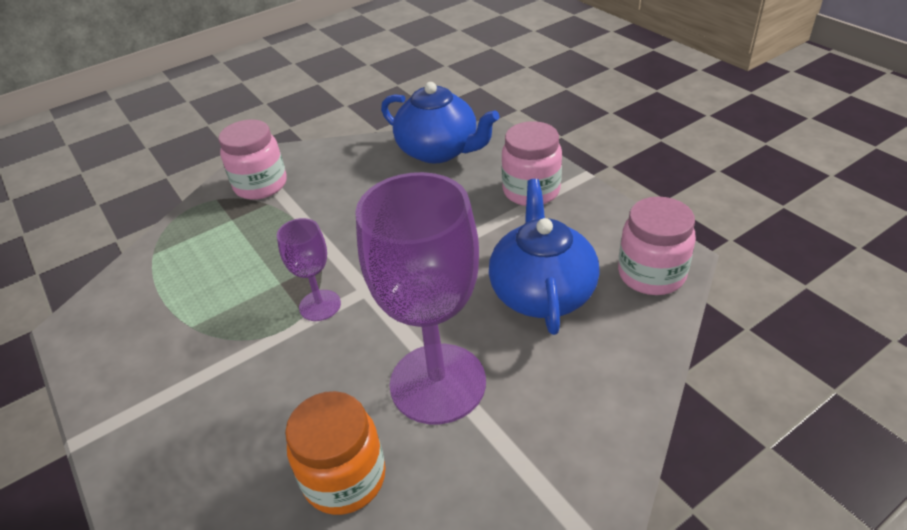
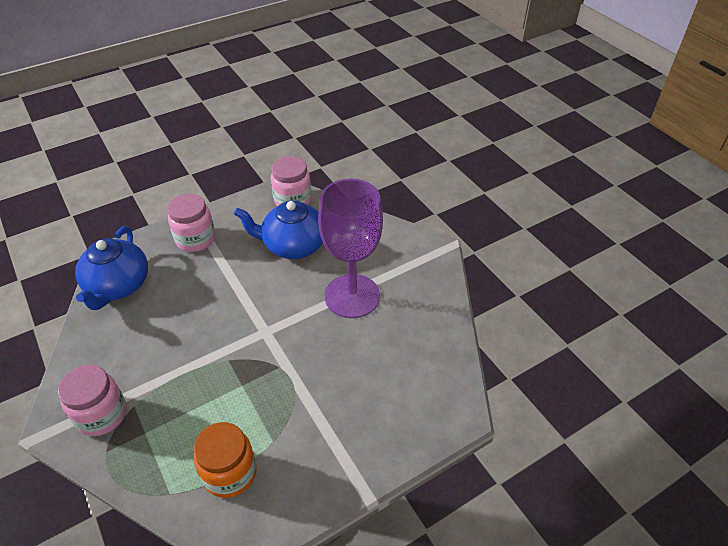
camera: 90 degrees left, 5 degrees up
(320, 305) = (273, 358): purple goblet -> none
(345, 478) = (409, 337): orange jar -> orange jar (230, 473)
(439, 151) = (118, 286): blue teapot -> blue teapot turned 150 degrees clockwise

